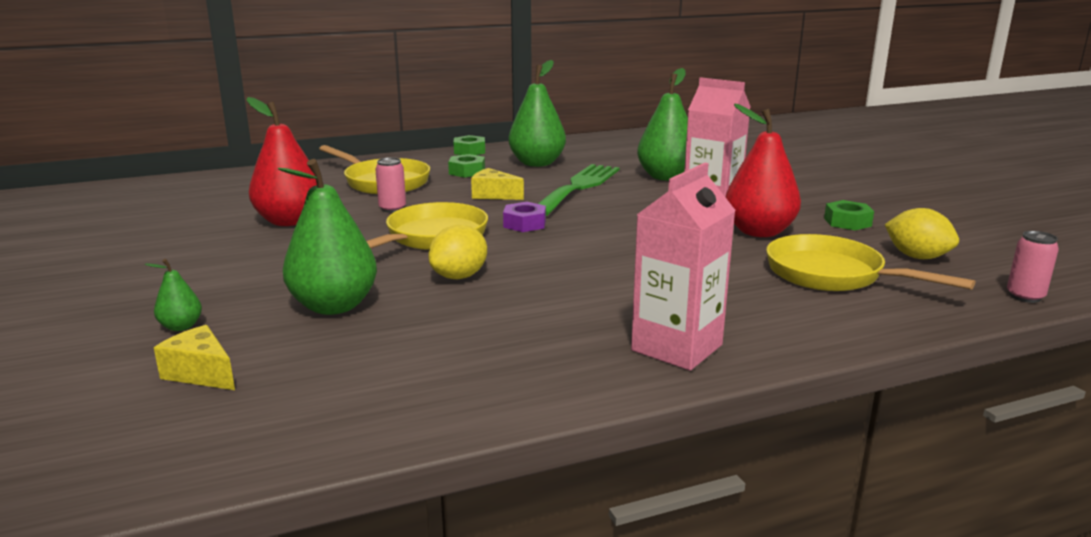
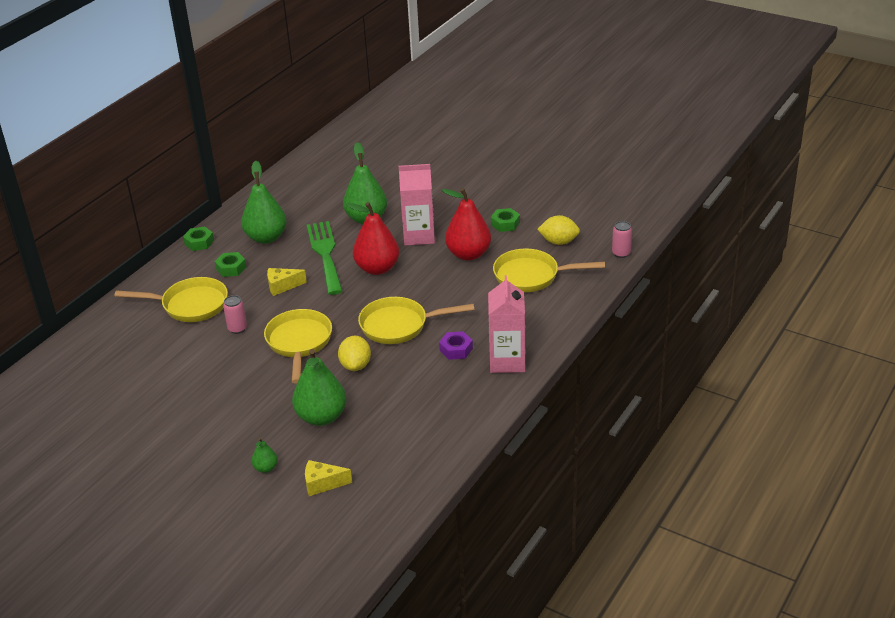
camera: 35 degrees left, 15 degrees up
(289, 221) = (190, 370): red pear -> red pear (377, 268)
(524, 224) = (336, 305): purple nut -> purple nut (456, 349)
(572, 261) = (399, 325): none -> yellow pan

